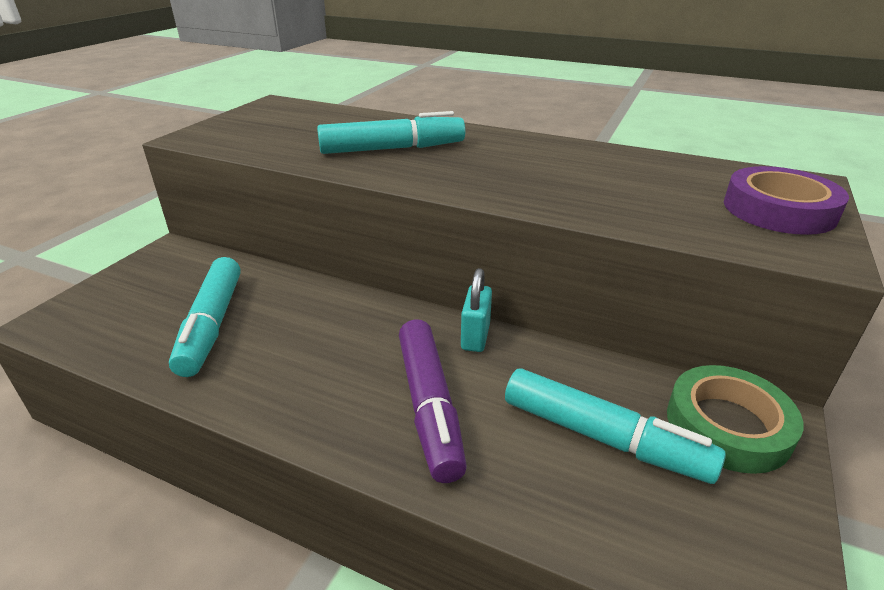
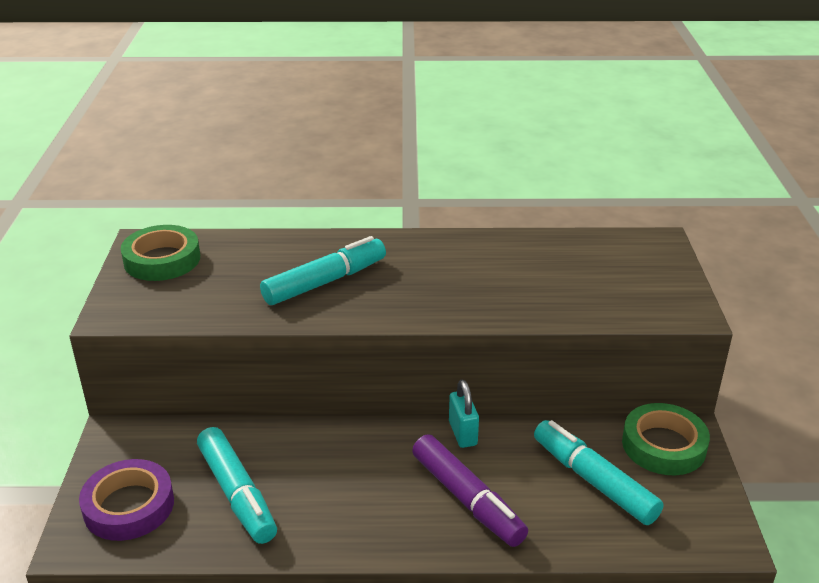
camera: 25 degrees left, 0 degrees up
(275, 114) = (162, 259): none -> green tape
(603, 437) = (593, 481): turquoise marker -> turquoise marker turned 135 degrees counterclockwise
(779, 210) = (652, 276): purple tape -> purple tape (129, 506)

